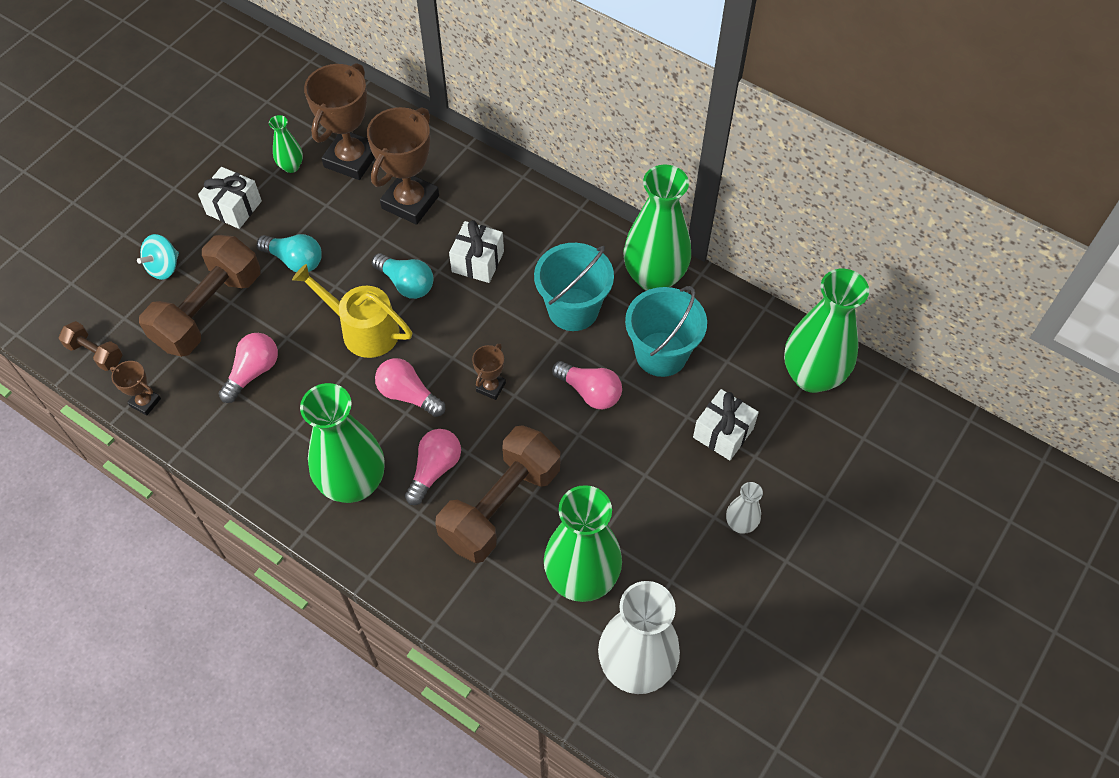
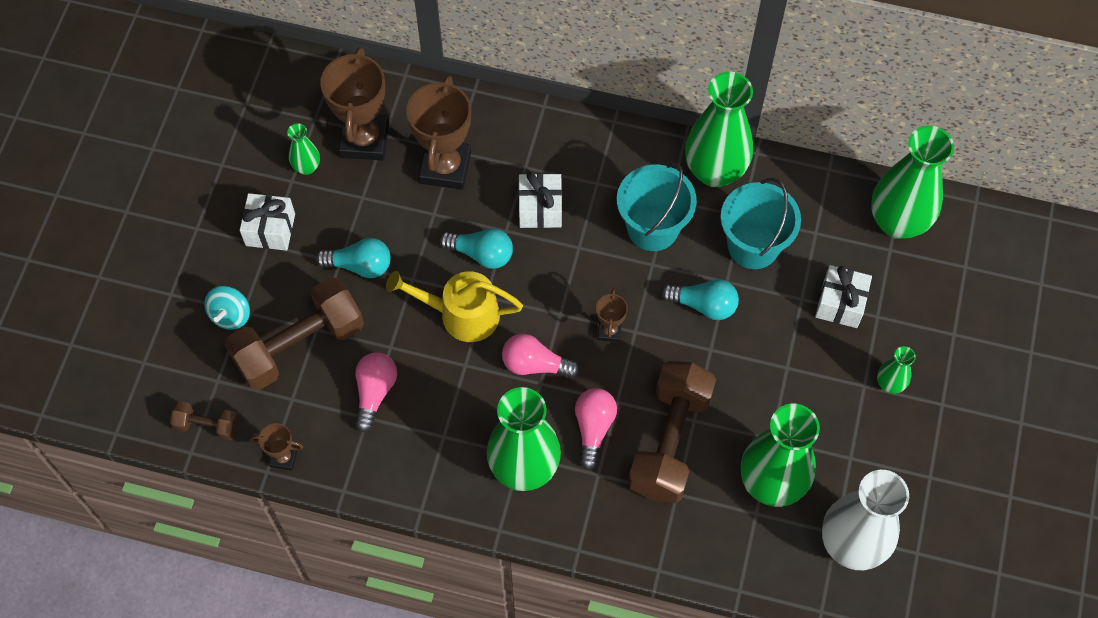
camera: 20 degrees left, 5 degrees up
(208, 310) = (299, 345): brown dumbbell -> brown dumbbell turned 45 degrees clockwise
(590, 392) = (703, 305): pink light bulb -> turquoise light bulb
(740, 524) = (889, 384): white vase -> green vase

